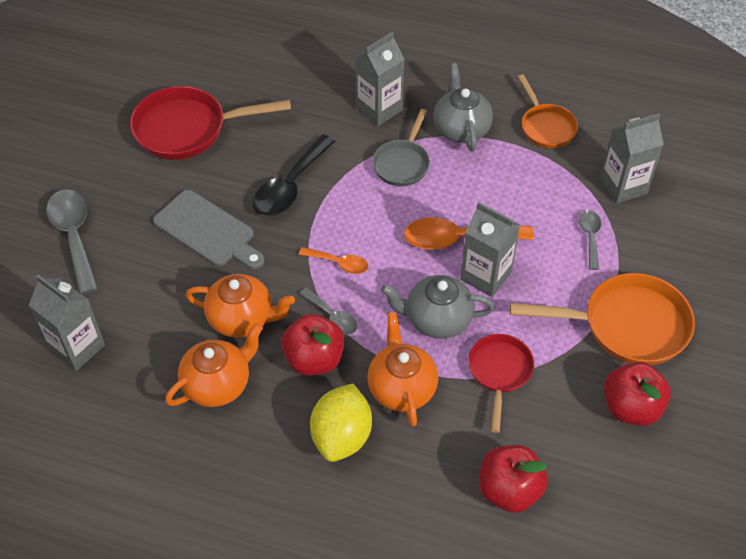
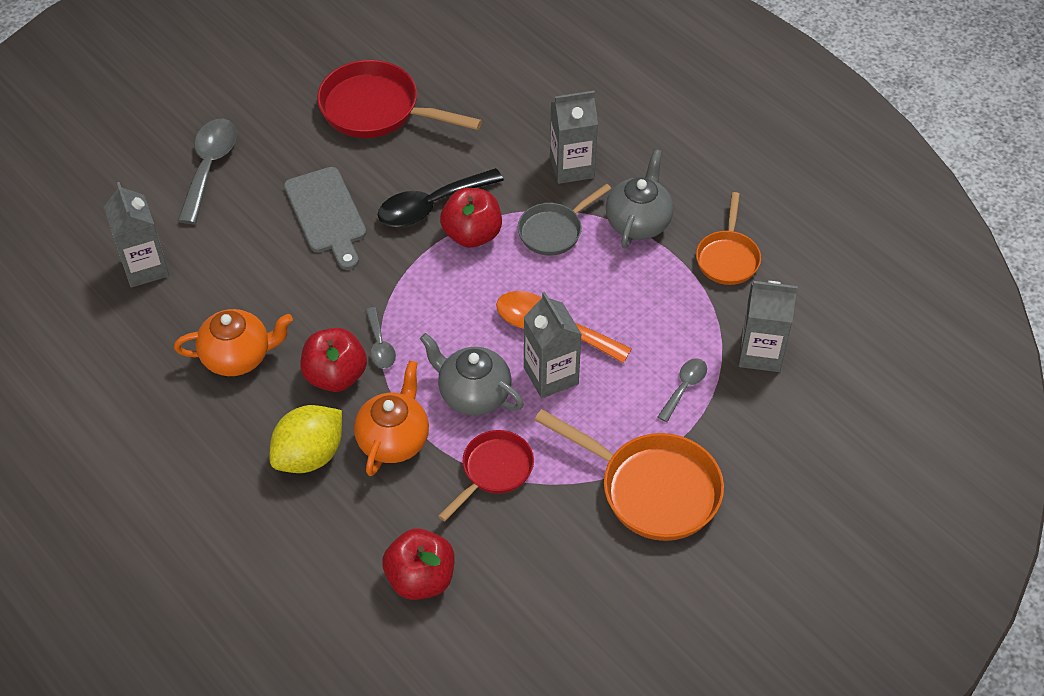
camera: 30 degrees right, 0 degrees up
(242, 319) = (300, 309): orange teapot -> none
(339, 263) = (422, 299): orange spoon -> none
(631, 407) = (594, 565): red apple -> red apple (472, 234)

